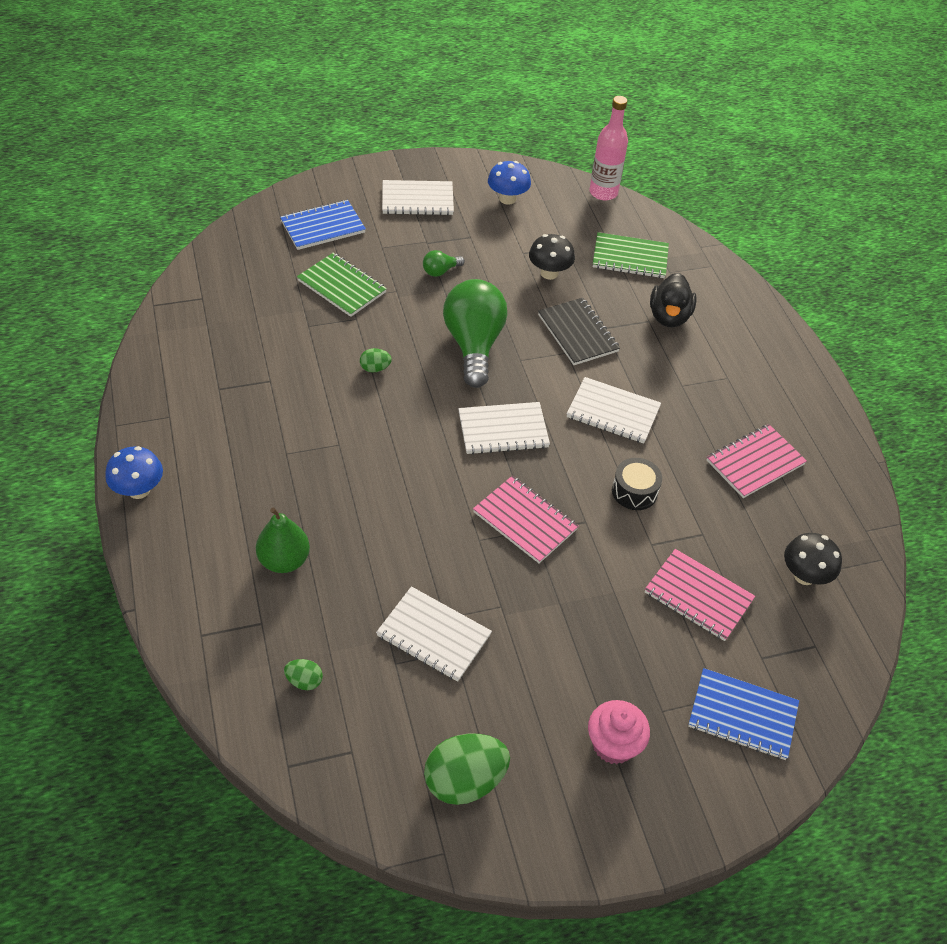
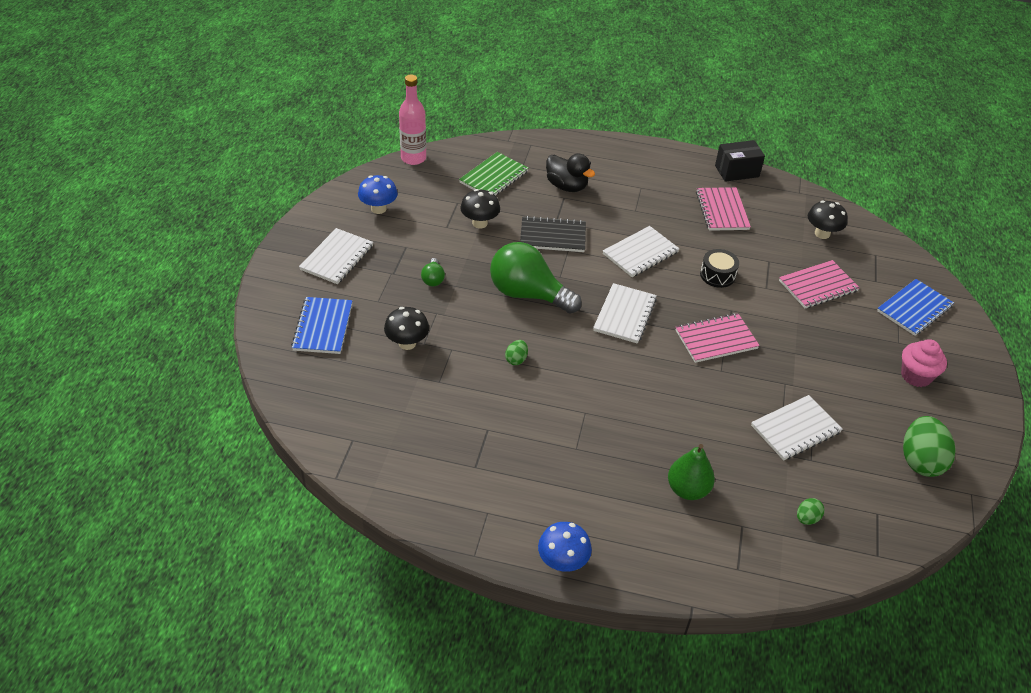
camera: 60 degrees left, 5 degrees down
(342, 286) = (407, 343): green notebook -> black mushroom
(845, 455) = (736, 171): none -> black box

